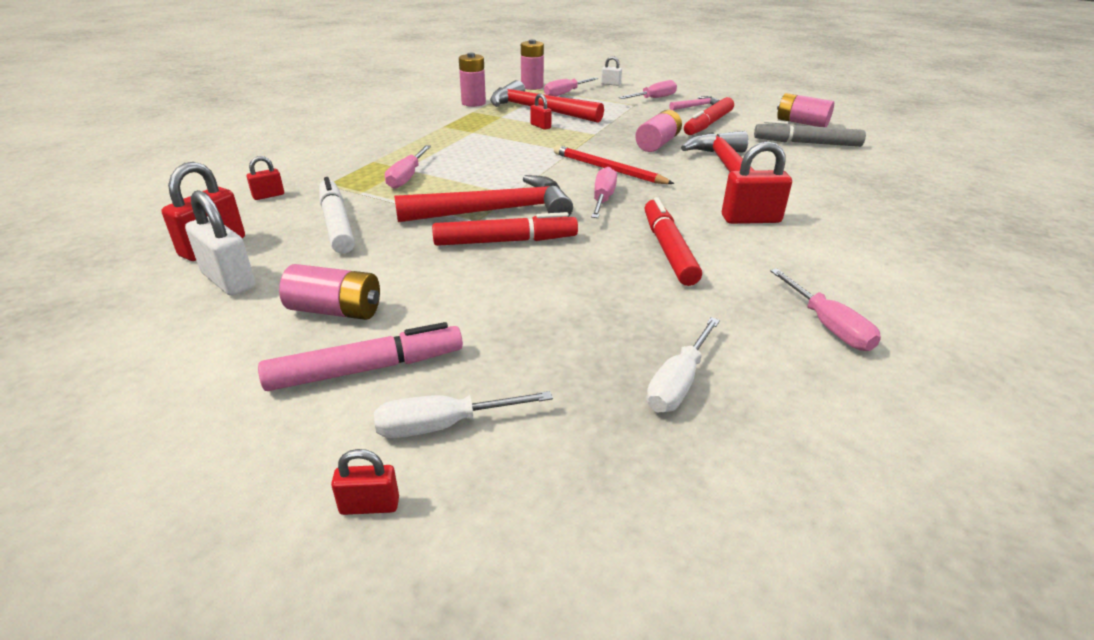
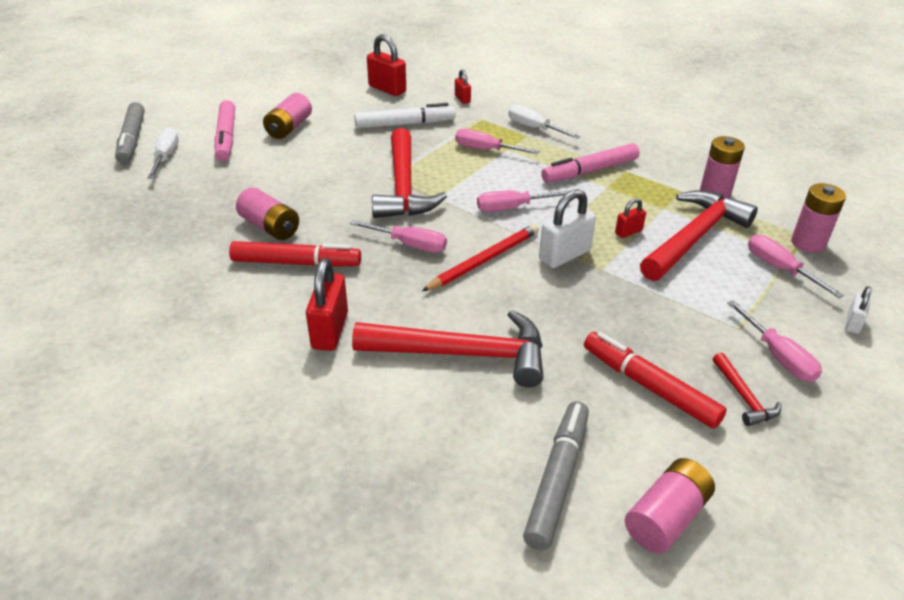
camera: 100 degrees right, 5 degrees up
(228, 280) = (341, 97): white padlock -> white padlock (564, 255)
(369, 505) = (132, 140): red padlock -> grey marker
(446, 137) = (590, 171): none -> pink marker
(505, 241) = (348, 187): red marker -> none
(657, 144) = (562, 314): pink battery -> pink battery (270, 227)
(678, 383) = (138, 231): white screwdriver -> white screwdriver (534, 128)
(695, 106) = (743, 397): pink hammer -> red hammer
(829, 326) = (140, 315): pink screwdriver -> pink screwdriver (511, 208)

